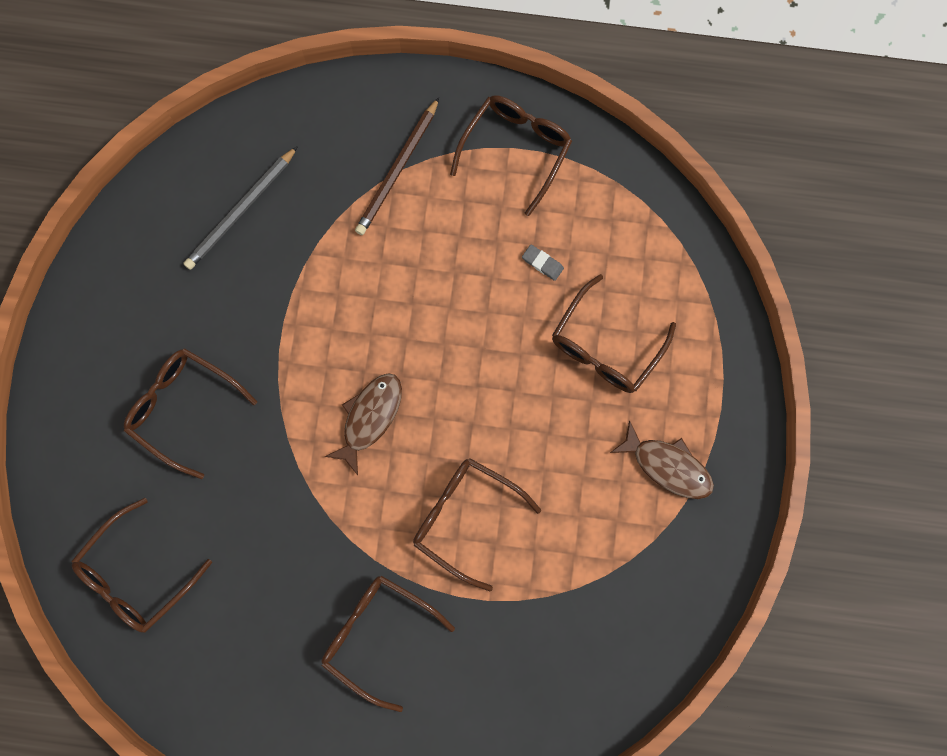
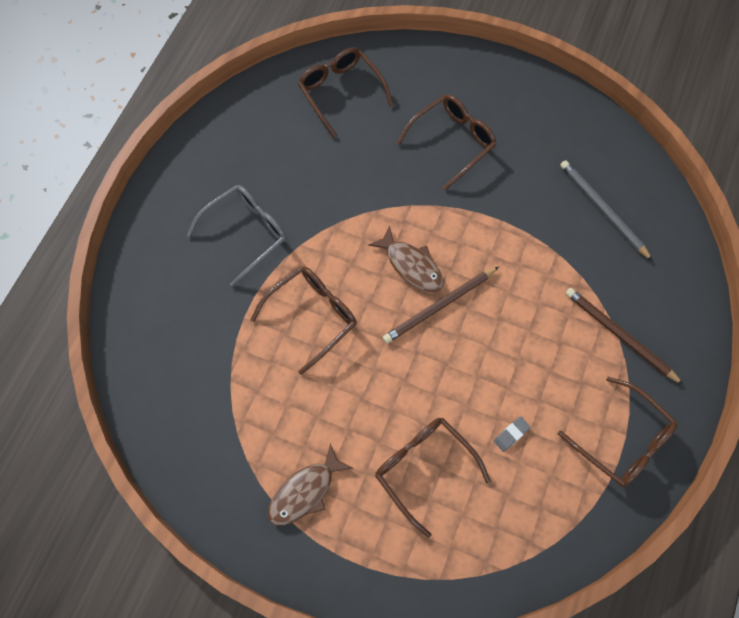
camera: 105 degrees right, 10 degrees down
(377, 634) = (246, 233): brown glasses -> grey glasses
(414, 373) = (439, 306): none -> brown pencil

